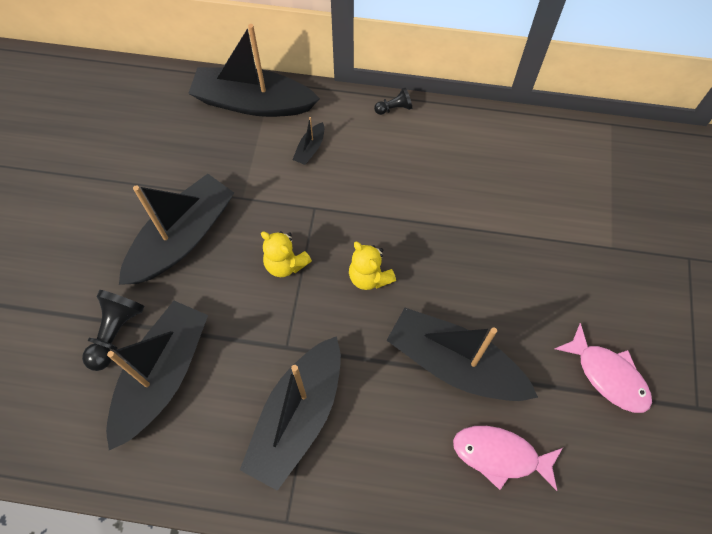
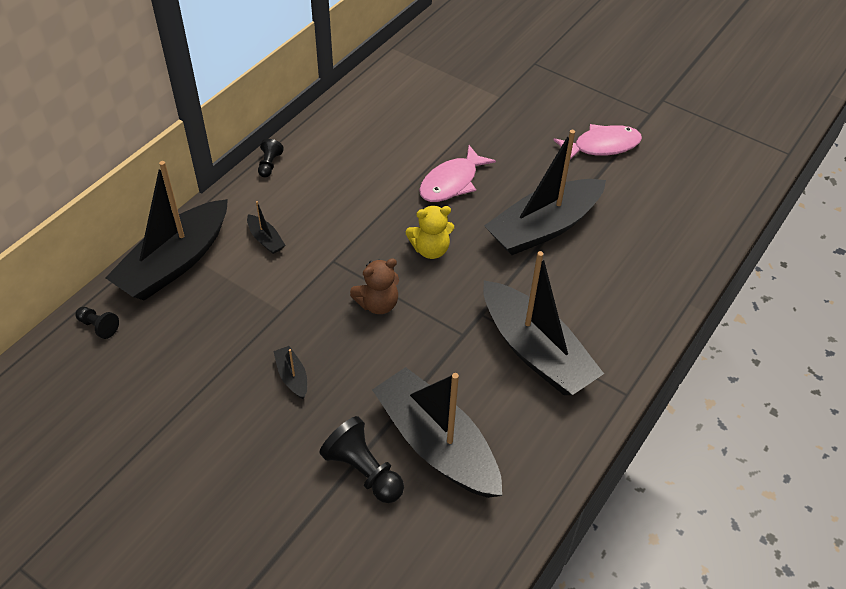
camera: 65 degrees left, 15 degrees down
(170, 91) = (98, 326): none -> black pawn
(182, 238) = (292, 376): black boat -> black boat, size x0.40
(285, 264) = (378, 304): yellow teddy bear -> brown teddy bear
(500, 455) = (634, 233): pink fish -> pink fish (451, 182)

